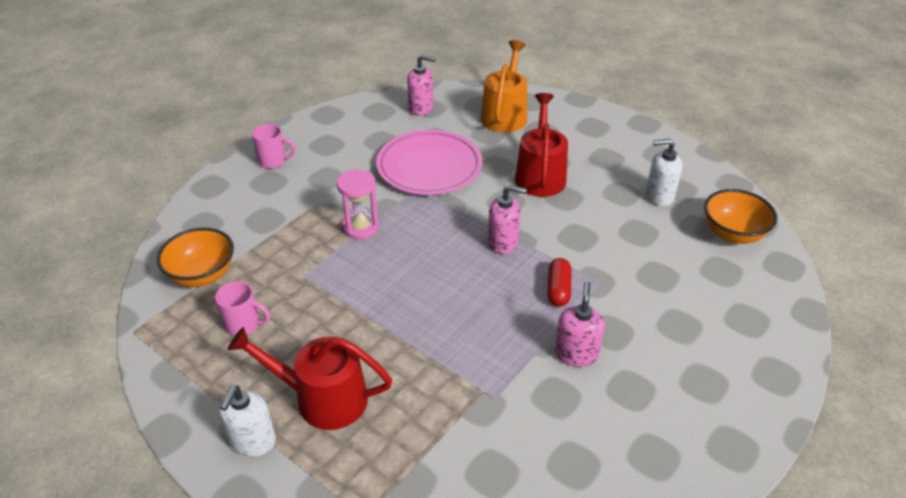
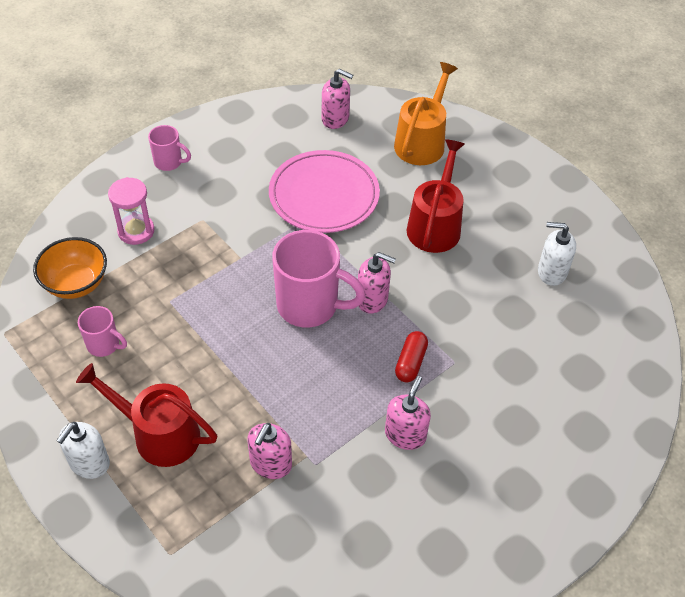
camera: 10 degrees right, 10 degrees up
(361, 227) = (237, 256): pink hourglass -> pink hourglass (136, 231)
(444, 257) = (310, 306): none -> pink mug
(449, 406) = (270, 464): none -> pink soap dispenser
(732, 234) = (611, 331): orange bowl -> none

